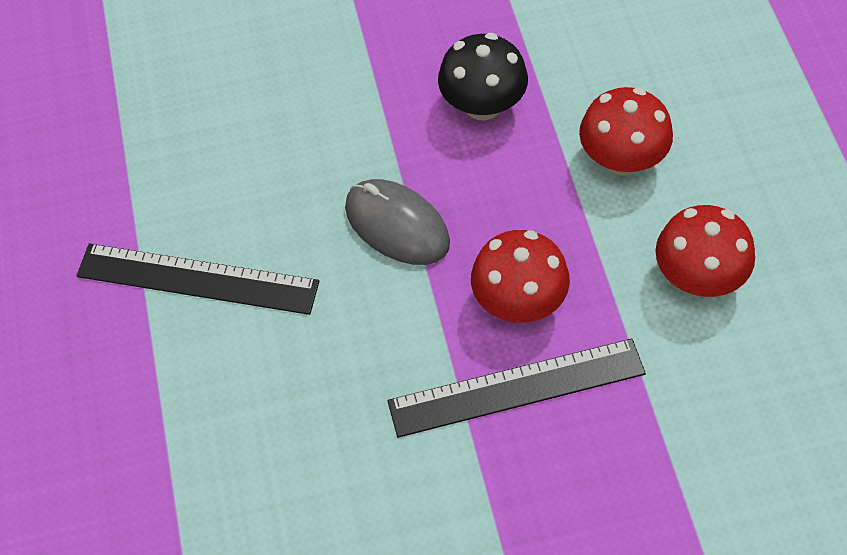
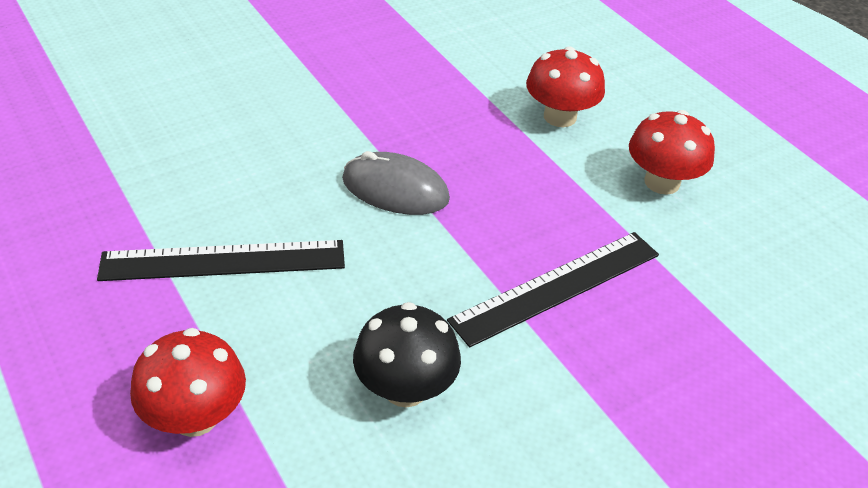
camera: 25 degrees left, 15 degrees down
(482, 105) = (430, 99): black mushroom -> black mushroom (405, 388)
(519, 302) = (527, 224): red mushroom -> red mushroom (195, 416)

